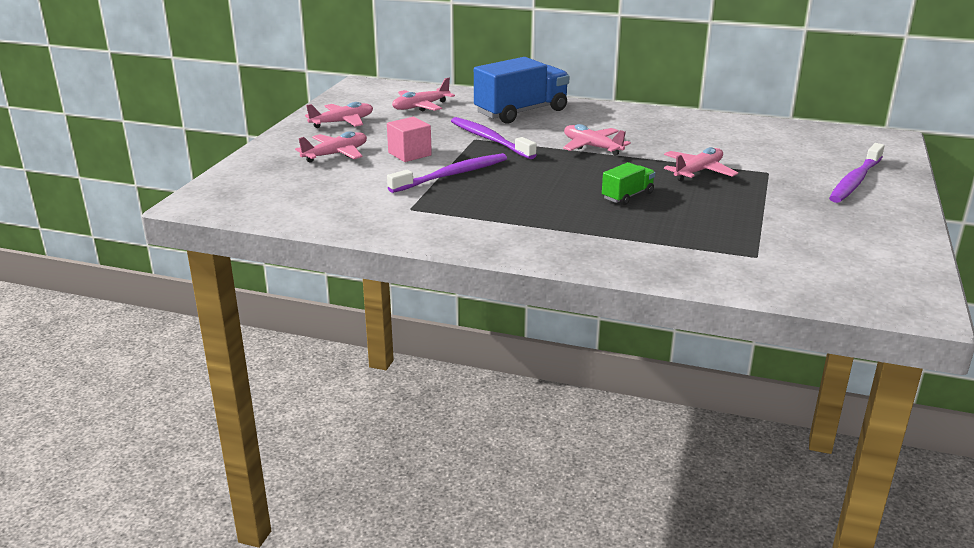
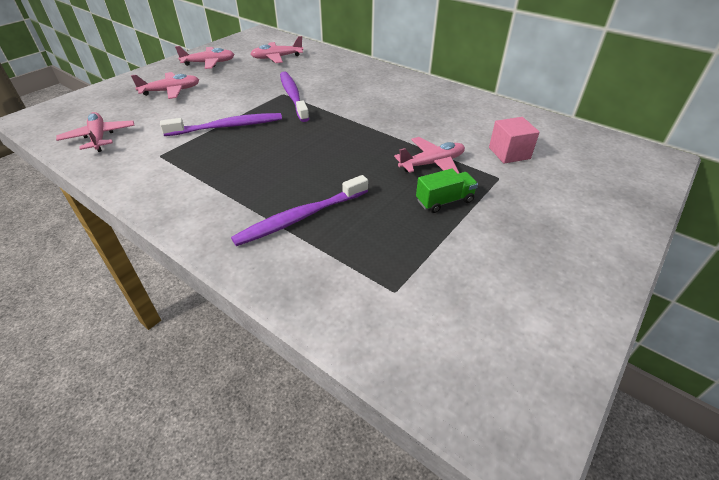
camera: 20 degrees right, 15 degrees up
(409, 154) = (221, 100): pink cube -> pink cube (509, 153)
(521, 112) = (344, 74): blue truck -> none
(592, 147) = (365, 118): pink plane -> pink plane (99, 137)
(627, 196) = (343, 179): green truck -> green truck (444, 201)
(855, 181) = (581, 208): purple toothbrush -> purple toothbrush (301, 217)

